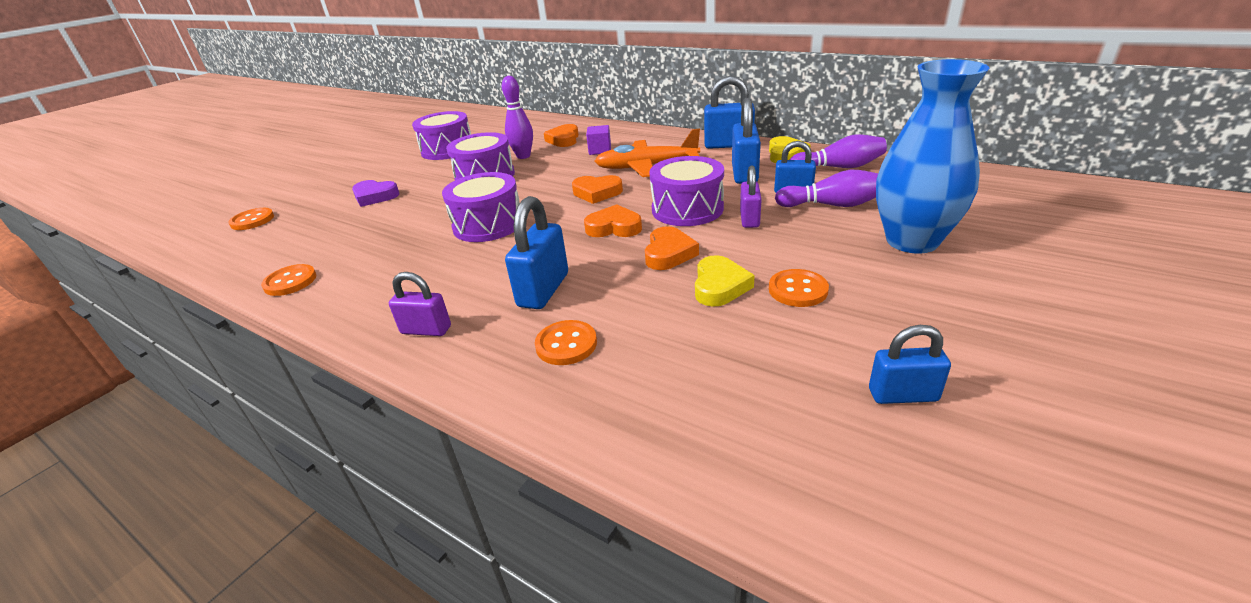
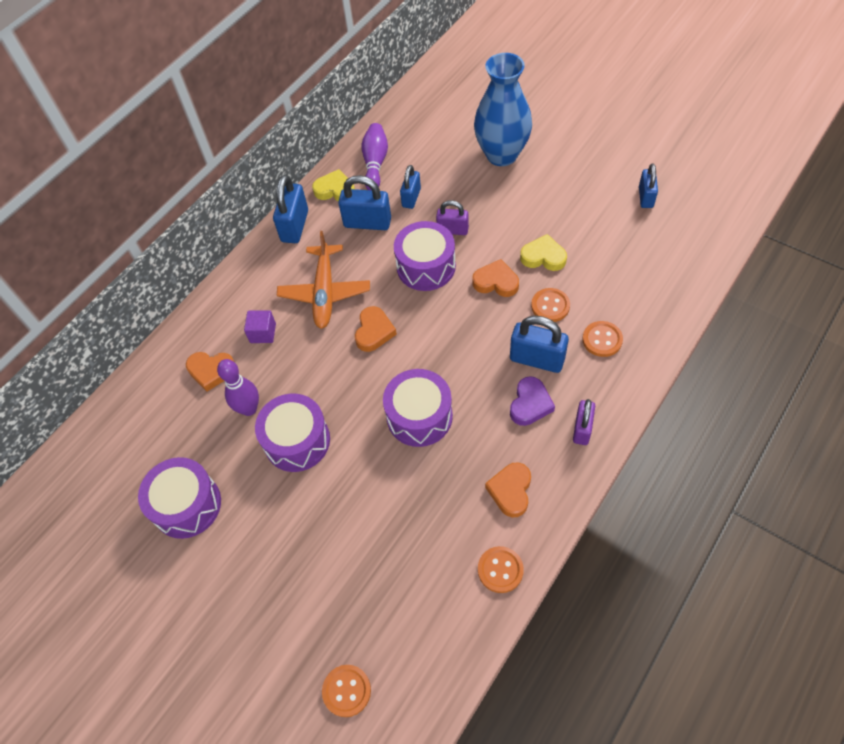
camera: 85 degrees left, 25 degrees up
(375, 196) = (317, 554): purple heart -> purple heart (530, 404)
(614, 227) = (447, 317): orange heart -> orange heart (510, 491)
(798, 290) = (552, 219): orange button -> orange button (550, 306)
(832, 205) = (441, 180): purple bowling pin -> none

